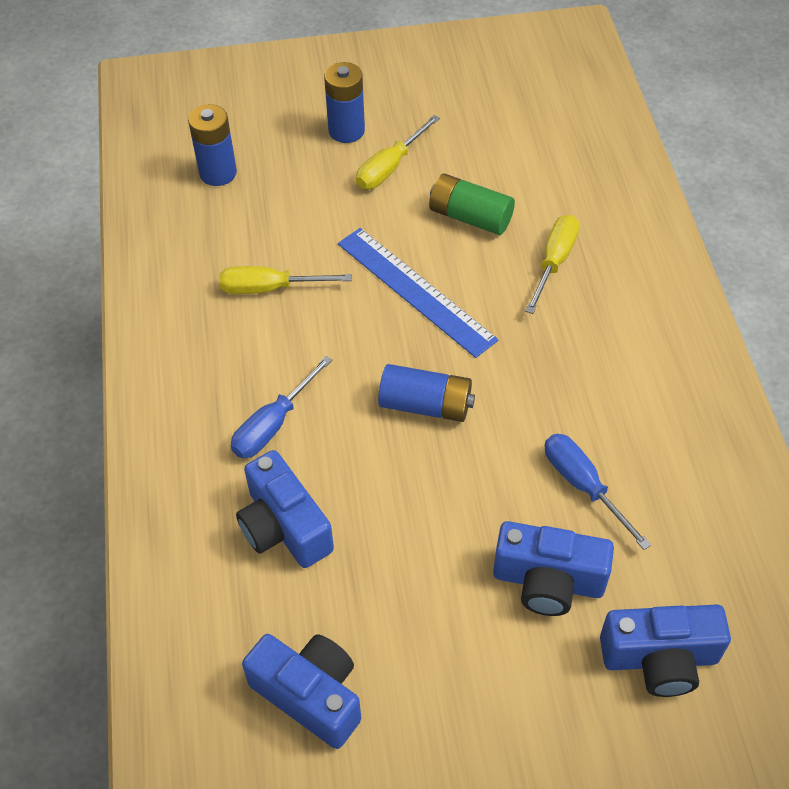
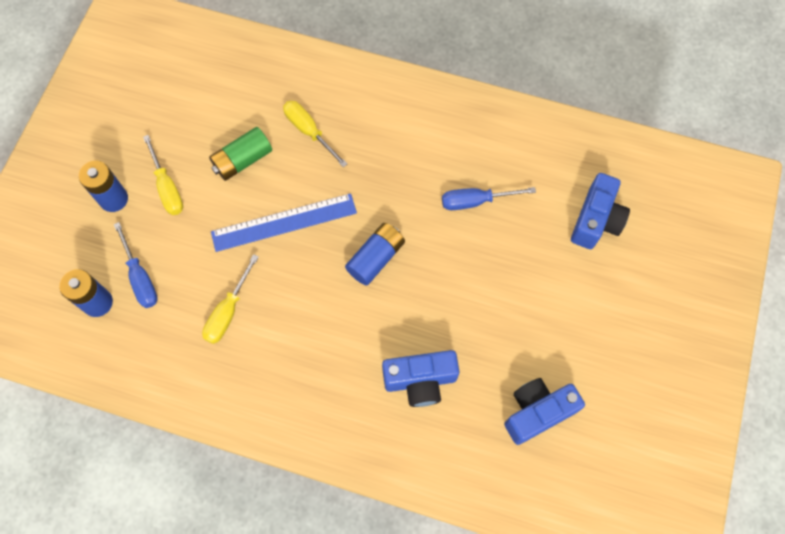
camera: 65 degrees left, 15 degrees up
(273, 424) = (341, 356): blue screwdriver -> blue screwdriver (140, 277)
(548, 581) = (526, 251): blue camera -> none

